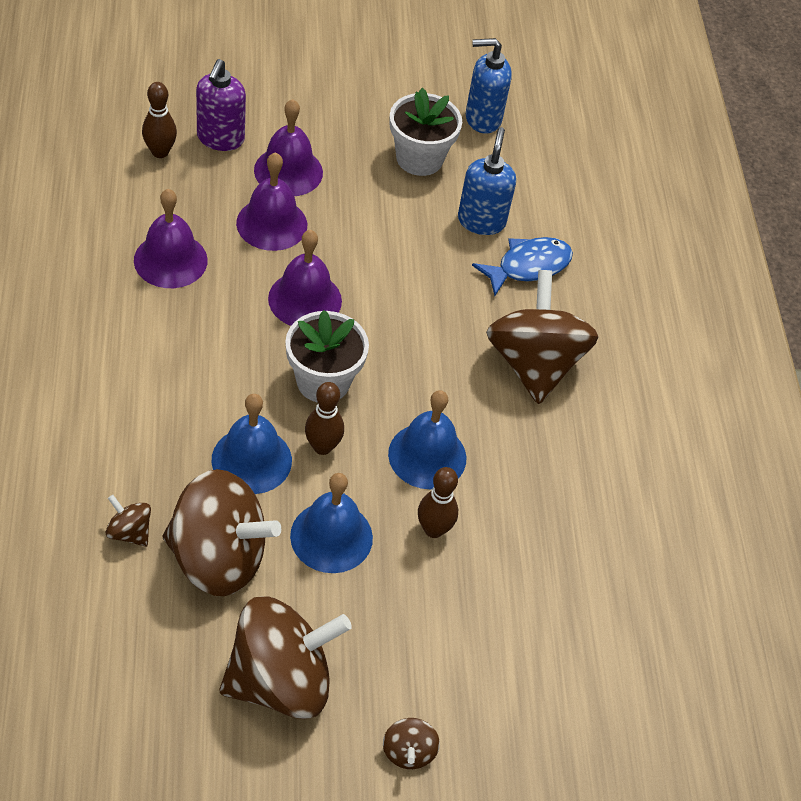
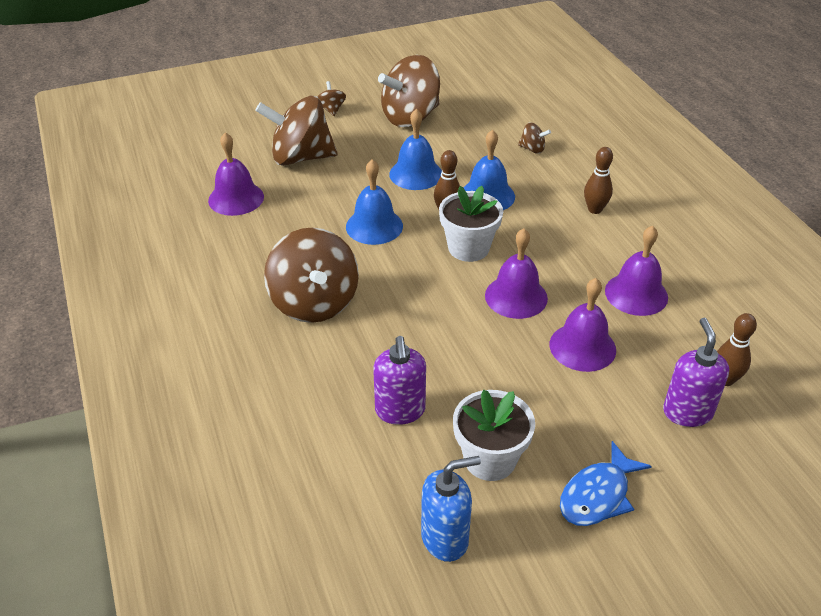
camera: 170 degrees right, 10 degrees down
(218, 558) = (475, 151): brown spinning top -> brown spinning top (301, 157)
(288, 171) = (603, 400): purple bell -> purple bell (236, 198)
(433, 529) = (354, 192): brown bowling pin -> brown bowling pin (595, 209)
(481, 221) = (400, 411): blue soap dispenser -> purple soap dispenser
(528, 266) = (341, 381): blue fish -> blue fish (598, 495)

